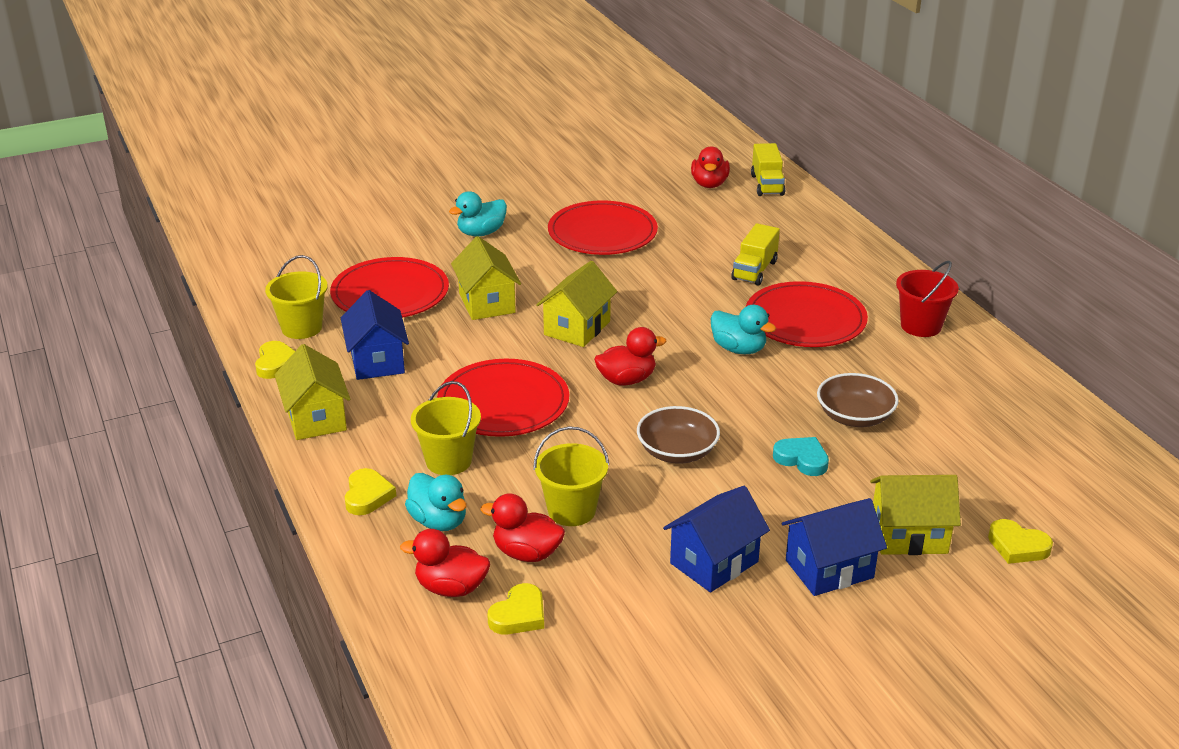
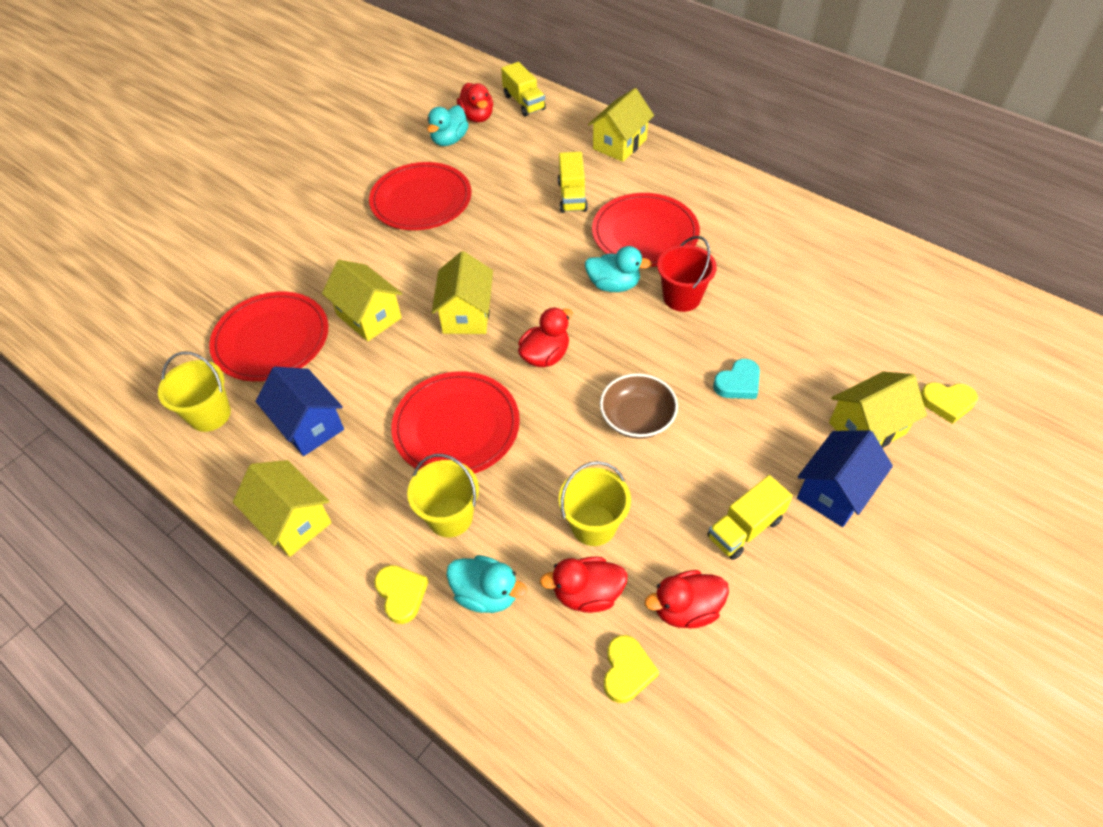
camera: 25 degrees left, 20 degrees up
(276, 363) = (211, 469): yellow heart -> none
(451, 588) = (548, 669): red duck -> red duck (686, 609)
(481, 233) = (313, 237): turquoise duck -> turquoise duck (449, 140)
(714, 562) = (745, 528): blue house -> yellow truck
(802, 459) = (738, 383): turquoise heart -> turquoise heart turned 135 degrees clockwise
(840, 243) = (619, 144): none -> yellow house
(854, 416) = (747, 320): brown bowl -> none
(921, 326) = (734, 207): red bucket -> red bucket (682, 297)

